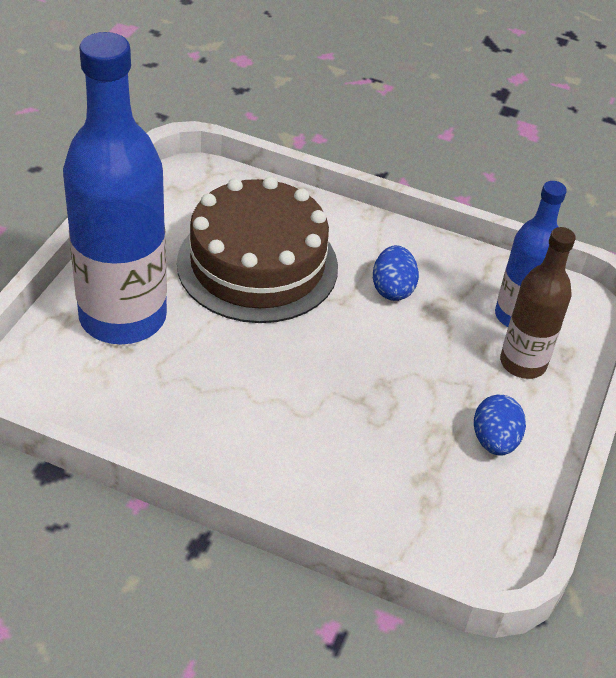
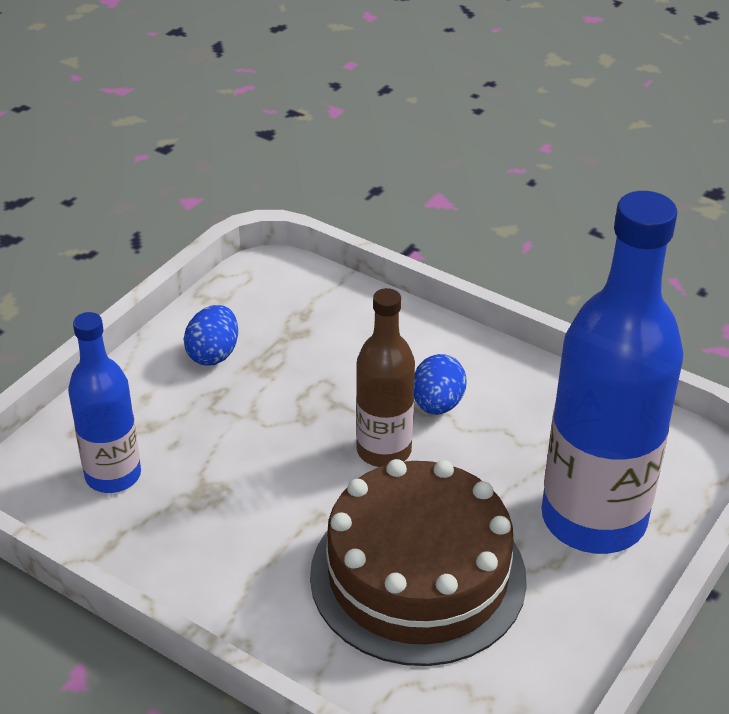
camera: 165 degrees left, 5 degrees down
(392, 289) = (251, 524): blue egg -> blue egg (437, 404)
(523, 363) = (139, 422): brown bottle -> brown bottle (384, 450)

